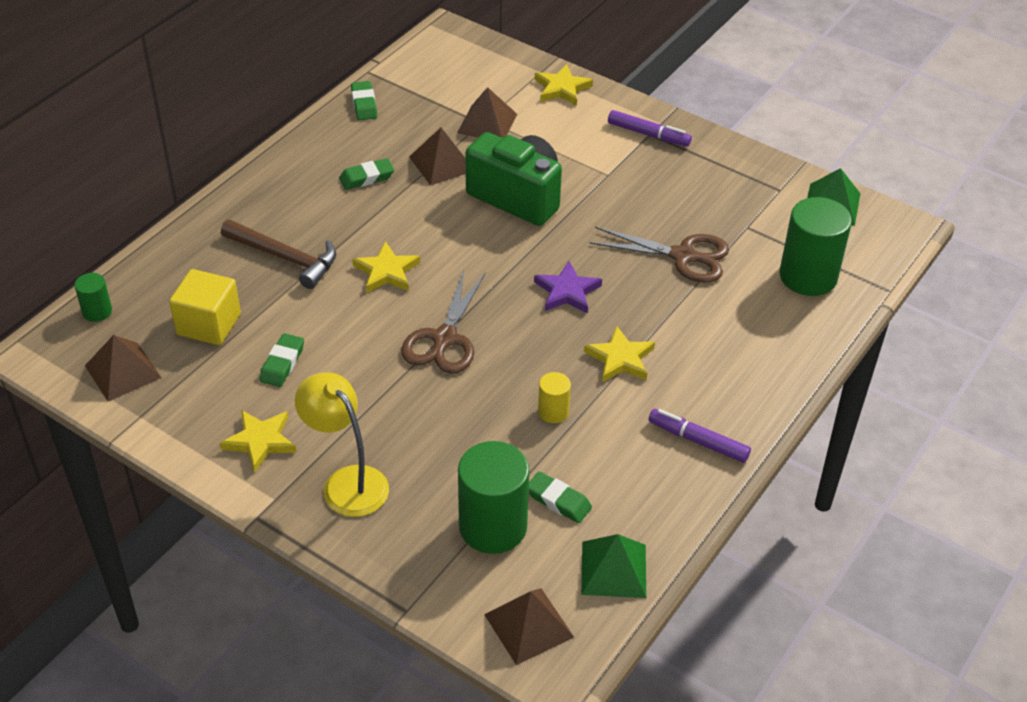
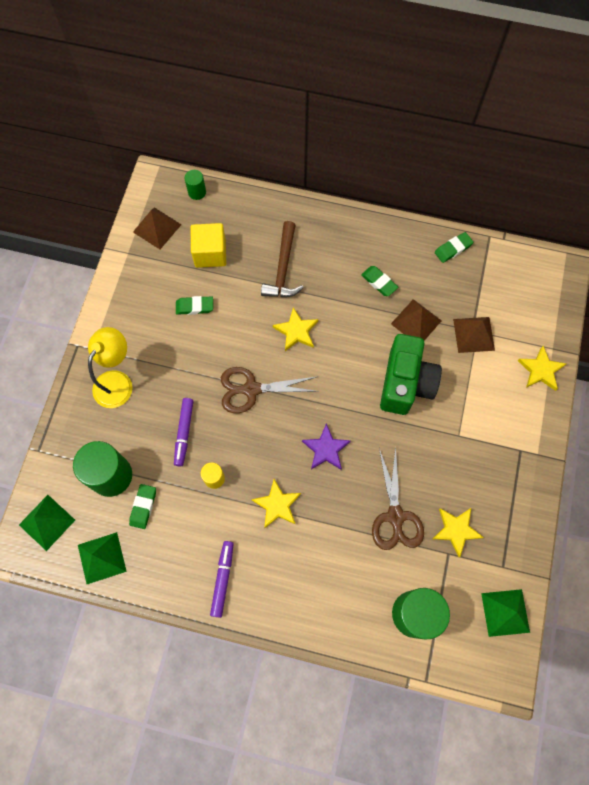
camera: 70 degrees right, 25 degrees up
(260, 441) = (131, 322): yellow star -> yellow star (456, 530)
(529, 625) = (47, 522): brown pyramid -> green pyramid
(648, 134) = (518, 450): purple marker -> purple marker (184, 433)

